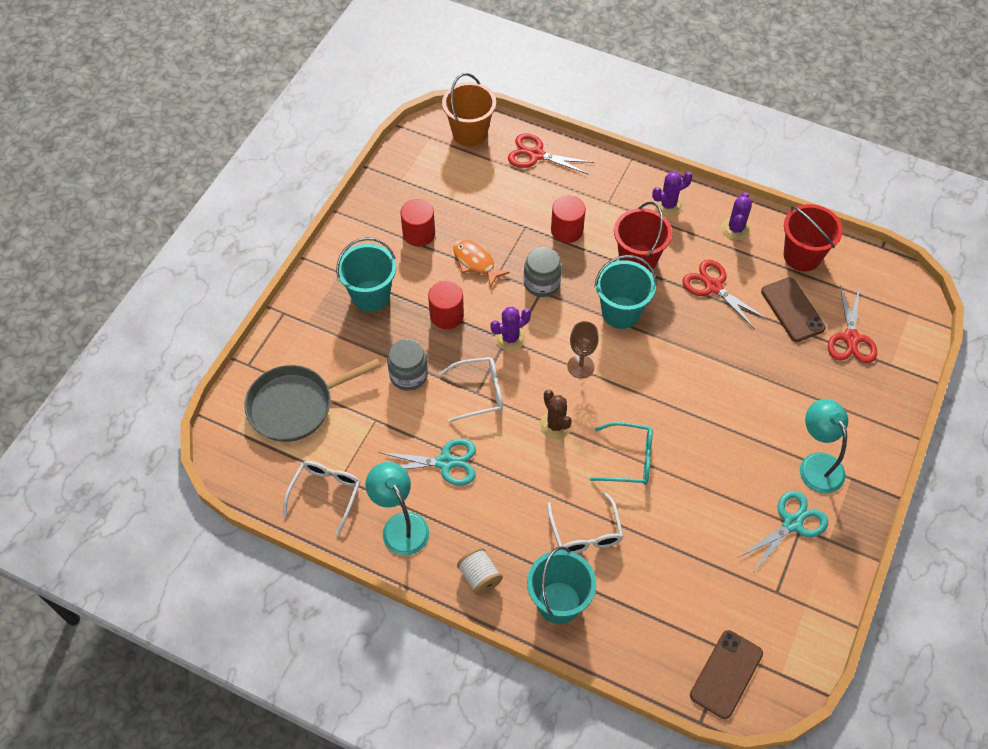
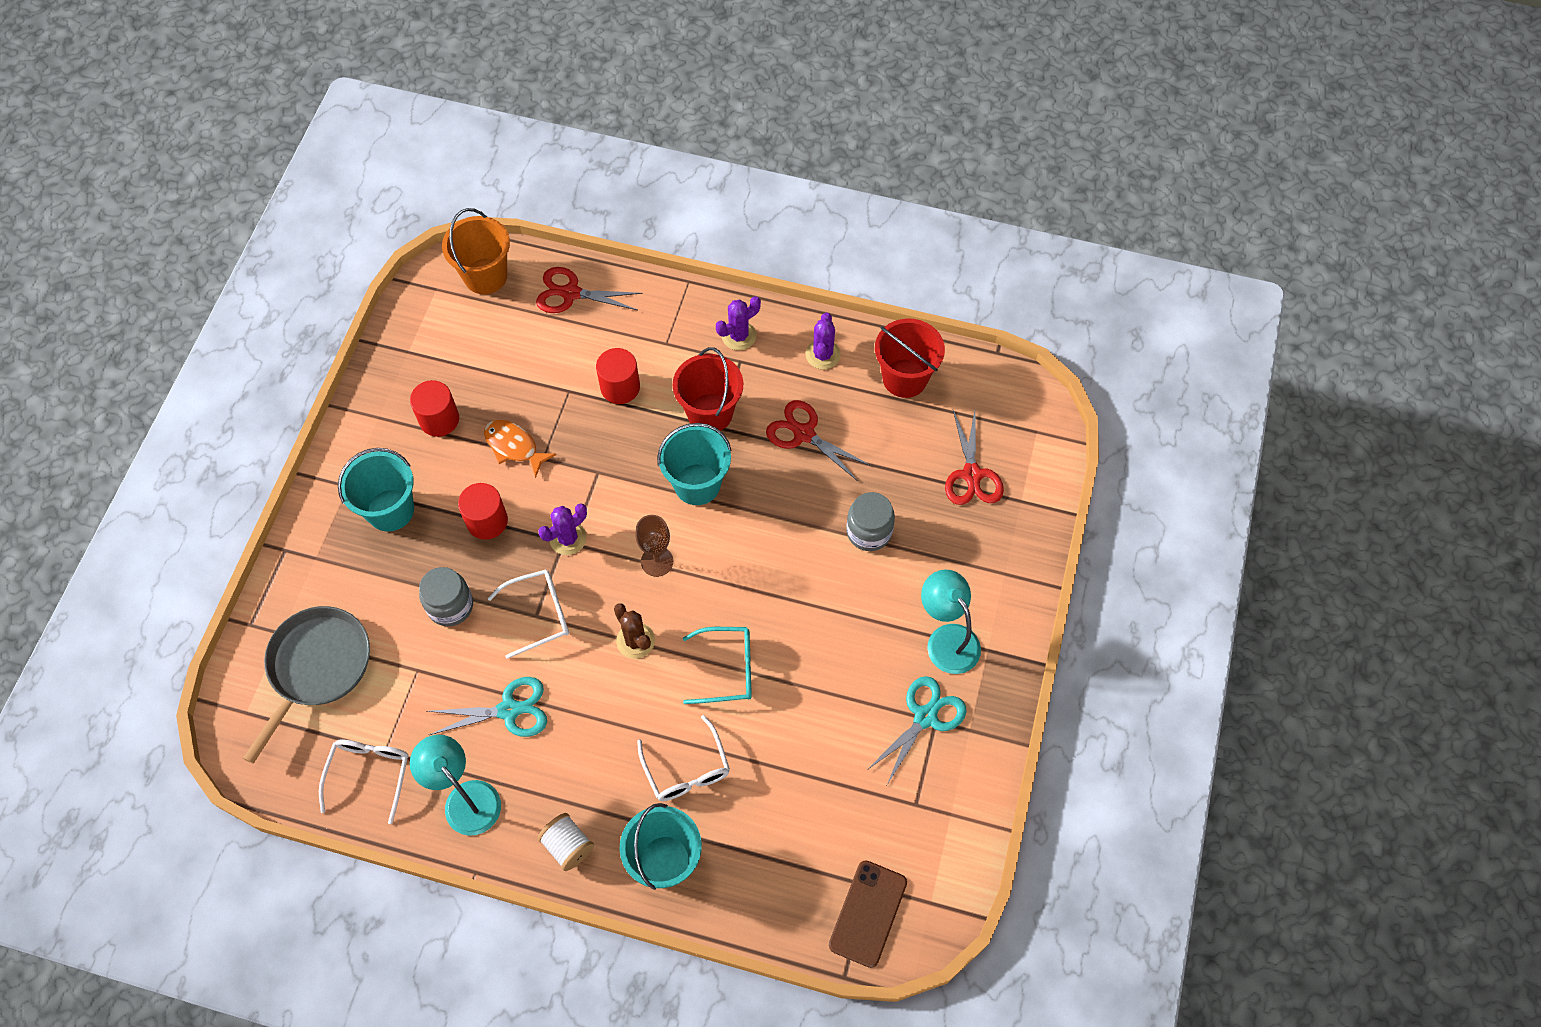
camera: 10 degrees left, 5 degrees up
(295, 405) = (317, 667): grey pan -> grey pan turned 150 degrees clockwise
(541, 283) = (597, 461): grey jar -> grey jar (869, 531)
(792, 310) = (900, 449): brown phone -> none

